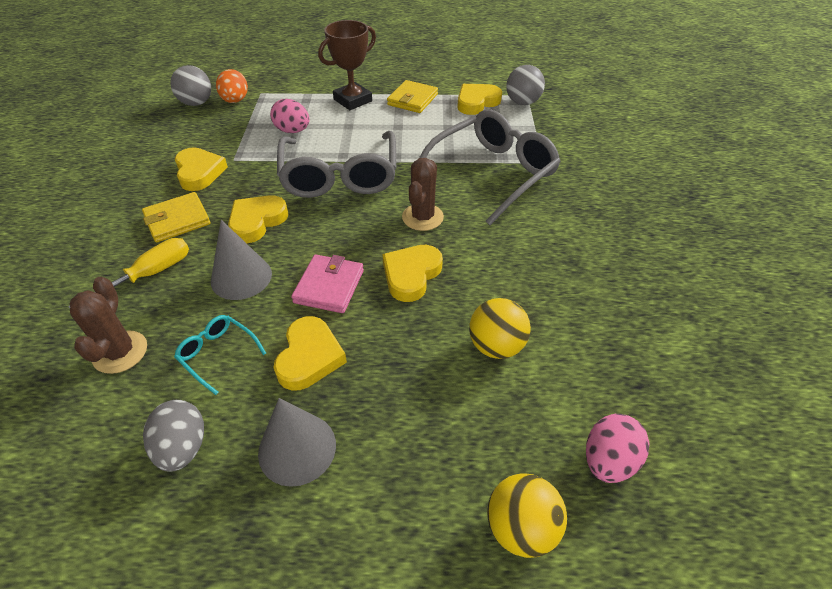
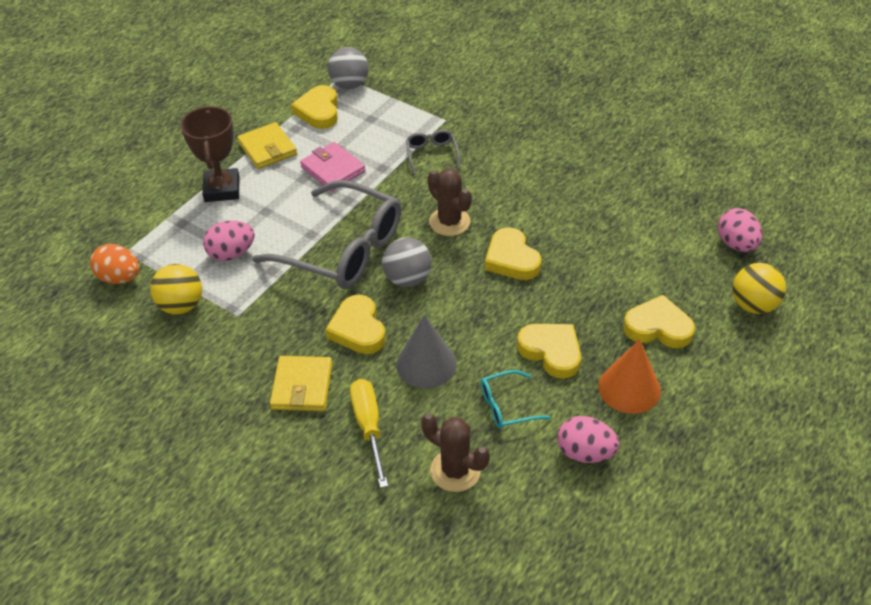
camera: 55 degrees left, 0 degrees up
(183, 447) = (585, 452): grey egg -> pink egg
(196, 103) = (87, 312): grey ball -> grey ball (407, 279)
(199, 172) = (235, 348): yellow heart -> yellow heart (658, 327)
(297, 448) = (629, 388): grey cone -> orange cone
(329, 286) = (484, 312): pink wallet -> pink wallet (333, 169)
(492, 173) = (432, 154): grey glasses -> grey glasses, size x0.44
(496, 346) = (616, 248): yellow ball -> yellow ball (181, 305)

